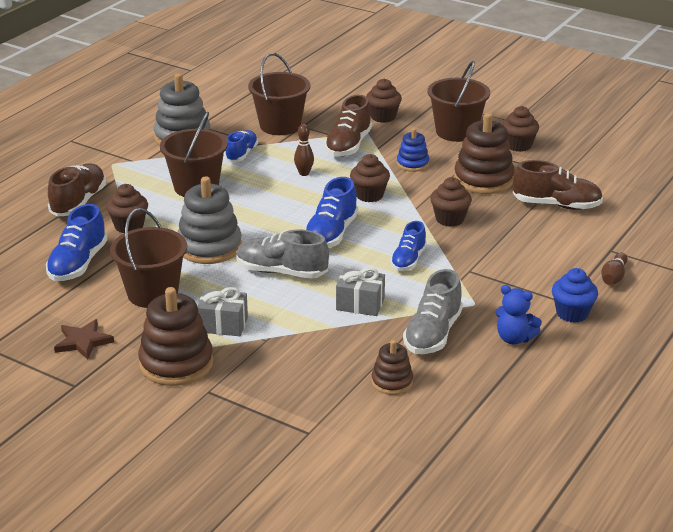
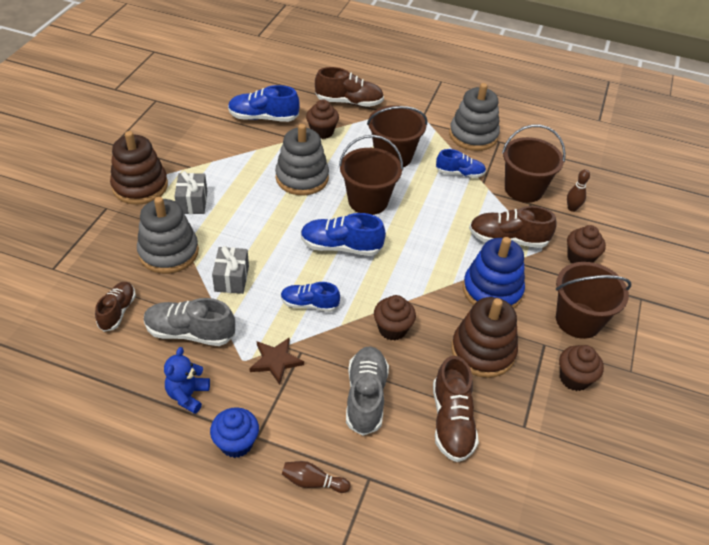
camera: 75 degrees right, 15 degrees up
(83, 342) = (165, 138): brown star -> brown star (276, 361)
(152, 293) = (230, 159): brown bucket -> brown bucket (368, 201)
(281, 272) = (273, 224): grey shoe -> grey shoe (365, 397)
(304, 173) = (441, 216): brown bowling pin -> brown bowling pin (572, 208)
(306, 344) = (169, 252): none -> grey stacking toy
(369, 195) = (418, 265): brown cupcake -> none
(392, 382) = (117, 311): brown stacking toy -> brown shoe
(412, 164) = (492, 290): blue stacking toy -> blue stacking toy, size x1.80

